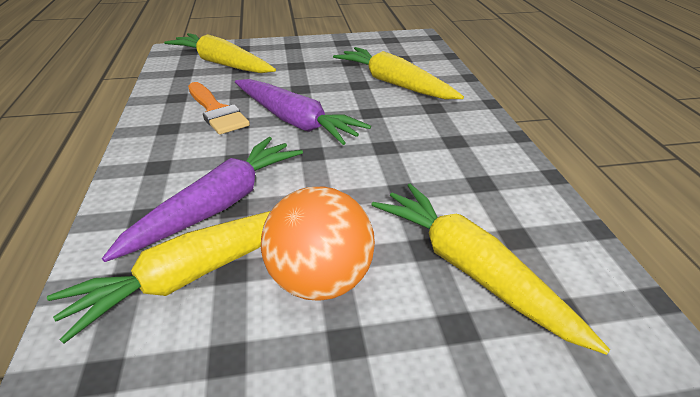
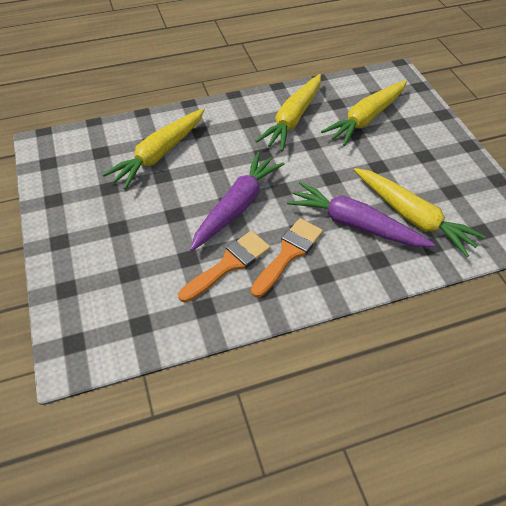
camera: 100 degrees left, 15 degrees up
(205, 147) = (288, 253): none -> orange brush
(222, 64) = (116, 294): yellow carrot -> yellow carrot (293, 119)
(320, 281) = (395, 168): orange ball -> none

